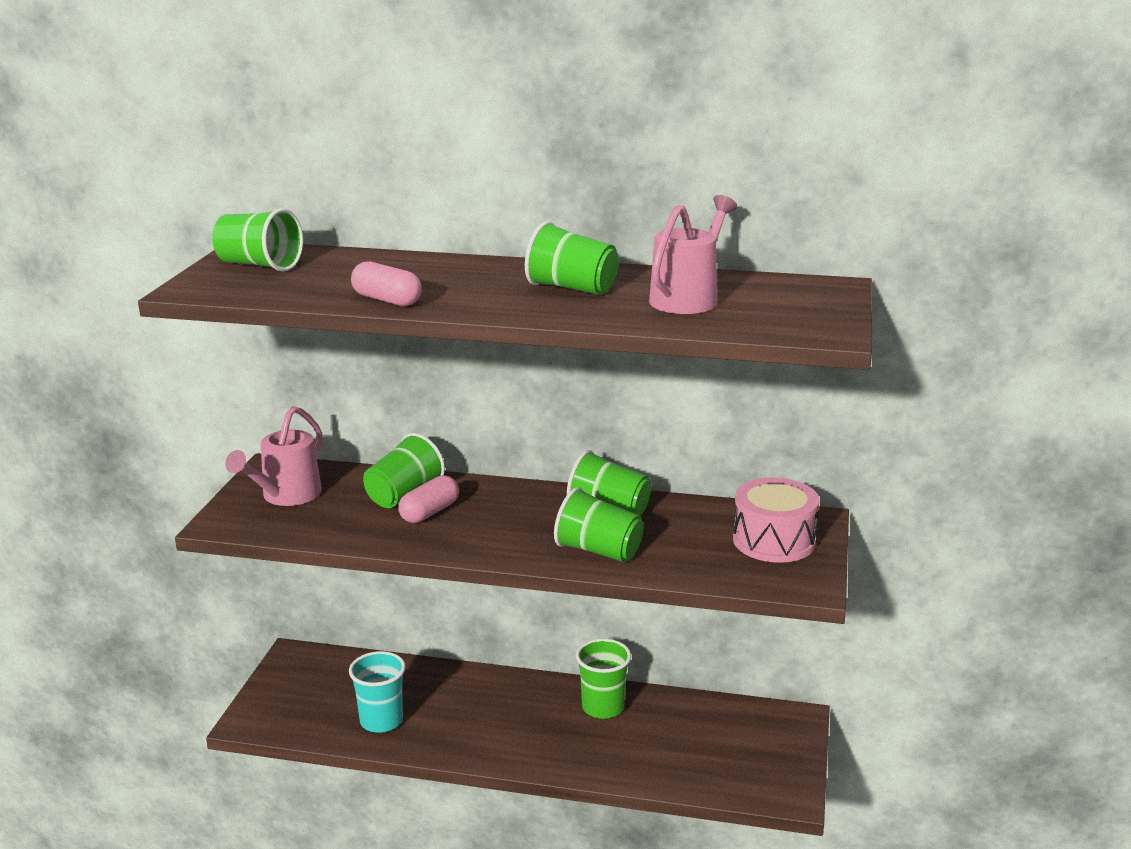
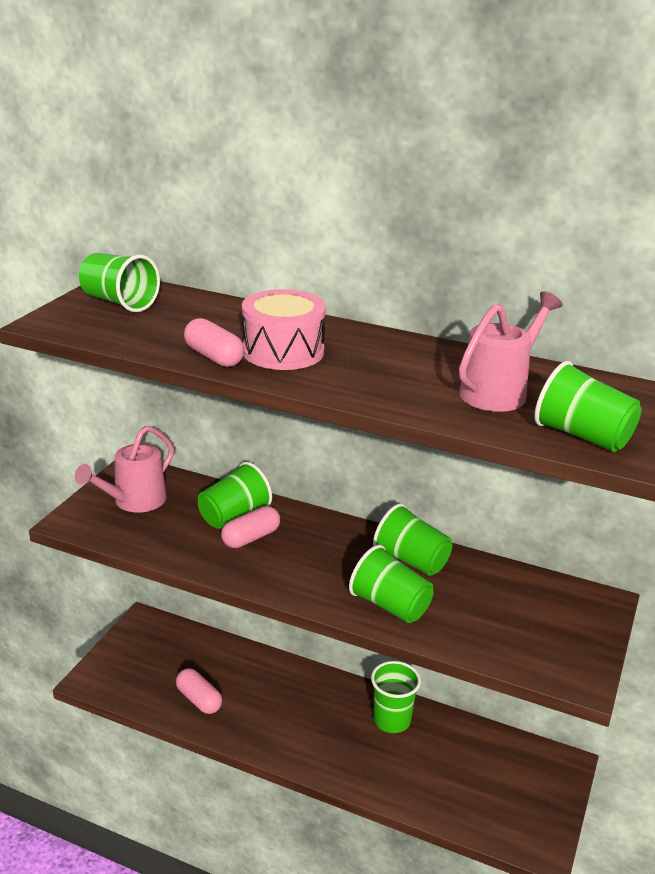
camera: 10 degrees right, 5 degrees up
(381, 721) = (199, 700): turquoise cup -> pink capsule
(572, 288) = (390, 365): green cup -> green cup (582, 436)
(774, 541) = (558, 621): pink drum -> pink drum (283, 351)

